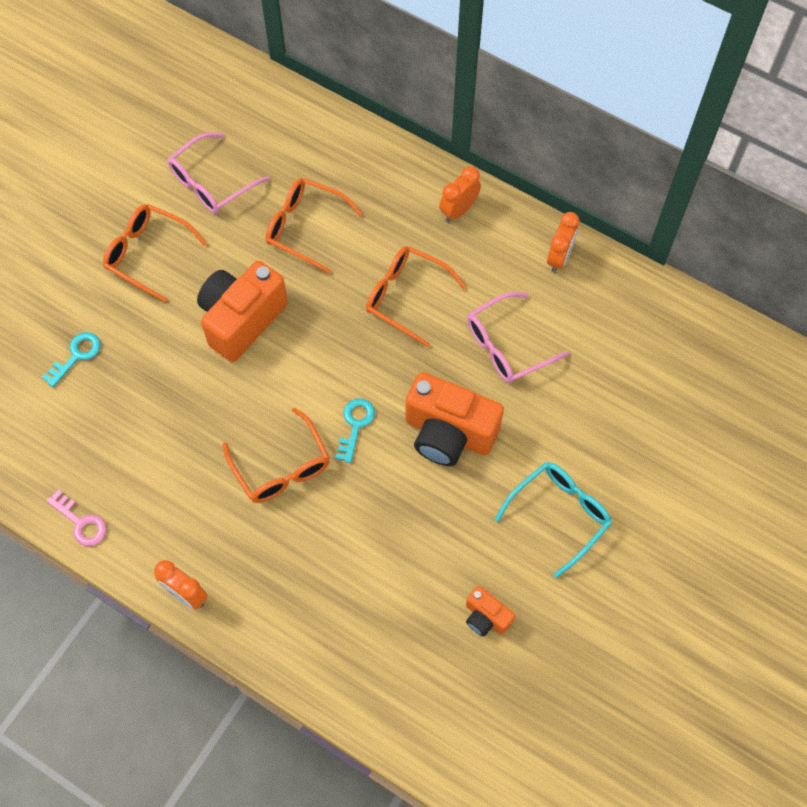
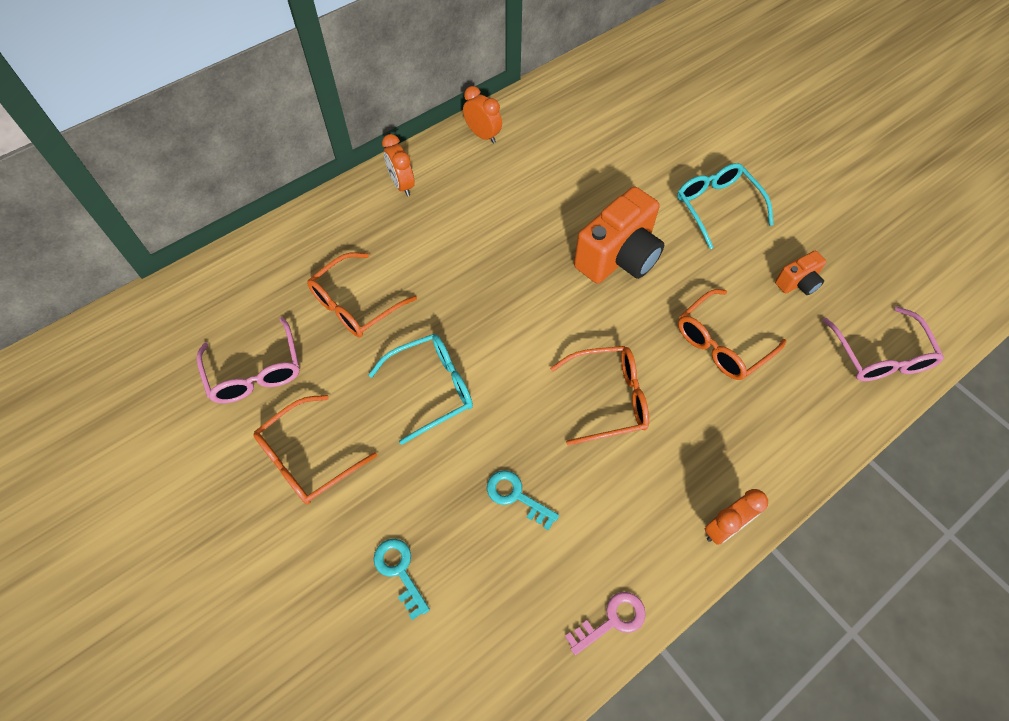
camera: 70 degrees left, 5 degrees down
(242, 320) = (432, 388): orange camera -> turquoise glasses
(355, 425) = (585, 324): turquoise key -> turquoise key (516, 496)
(406, 297) = (470, 247): orange glasses -> orange glasses (721, 343)
(507, 346) = (550, 193): pink glasses -> pink glasses (880, 355)

